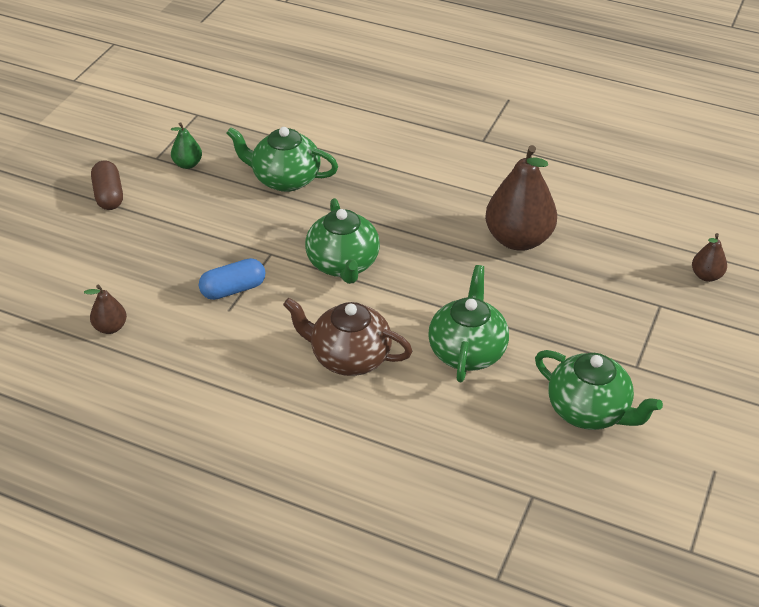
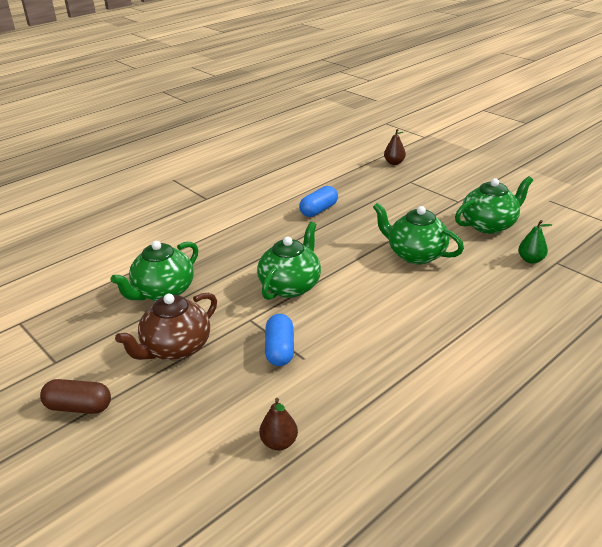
camera: 65 degrees left, 10 degrees down
(187, 164) = (86, 343): green pear -> green pear (530, 260)
(343, 264) = (290, 286): green teapot -> green teapot turned 75 degrees counterclockwise
(349, 357) = (395, 306): brown teapot -> brown teapot (175, 348)
(518, 239) = (319, 210): brown pear -> blue capsule

